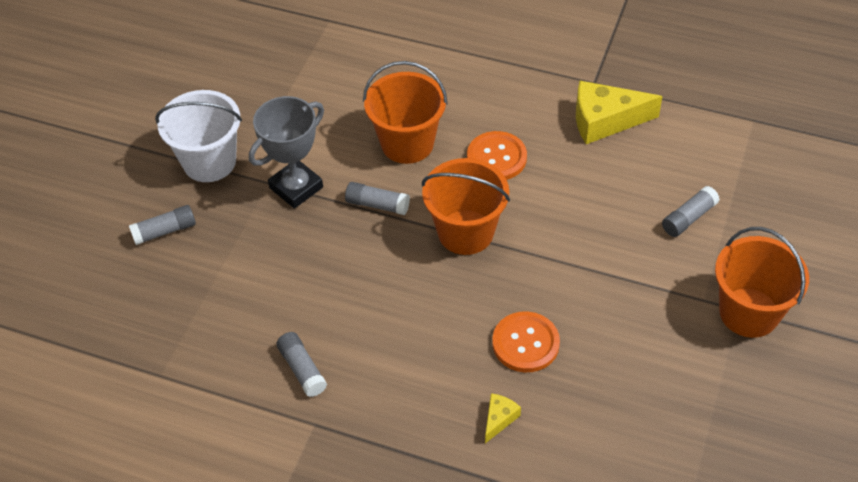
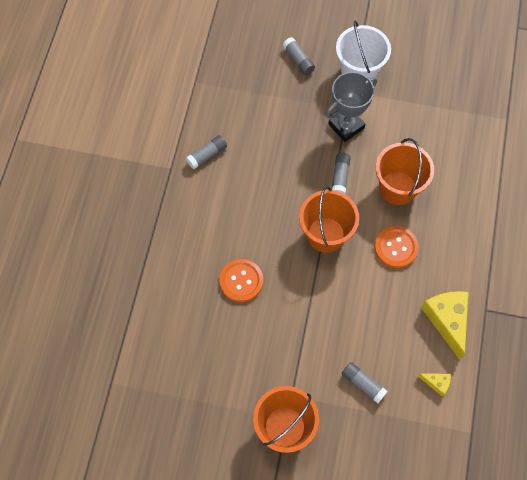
camera: 80 degrees right, 15 degrees up
(296, 187) = (346, 126): grey trophy -> grey trophy turned 75 degrees counterclockwise
(499, 419) = (184, 270): yellow cheese -> yellow cheese (436, 383)

